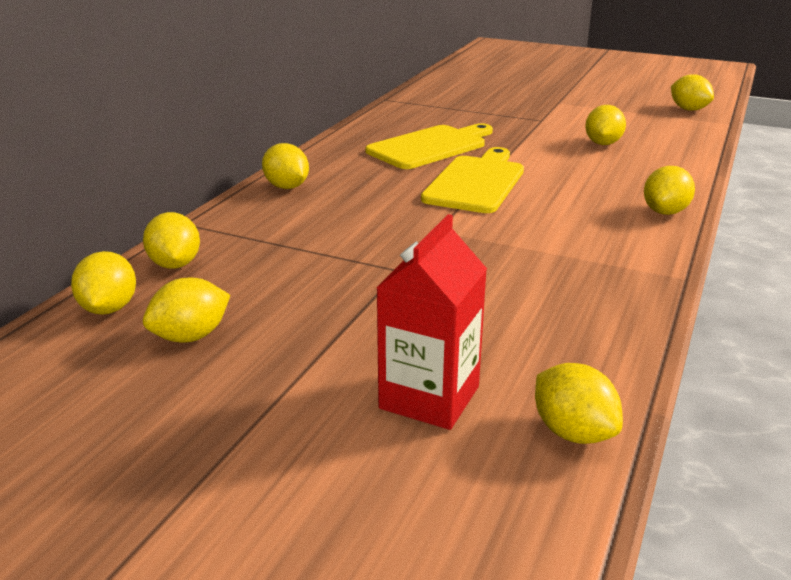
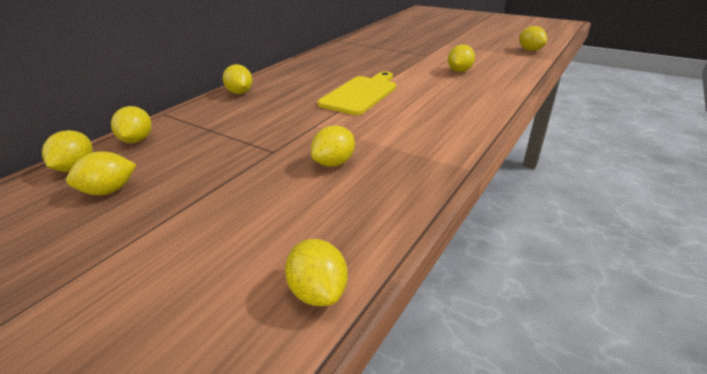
camera: 10 degrees right, 5 degrees up
(429, 397) = (231, 251): red carton -> none
(430, 147) = (345, 70): yellow cutting board -> none
(665, 212) = (479, 119): yellow lemon -> yellow lemon (334, 163)

